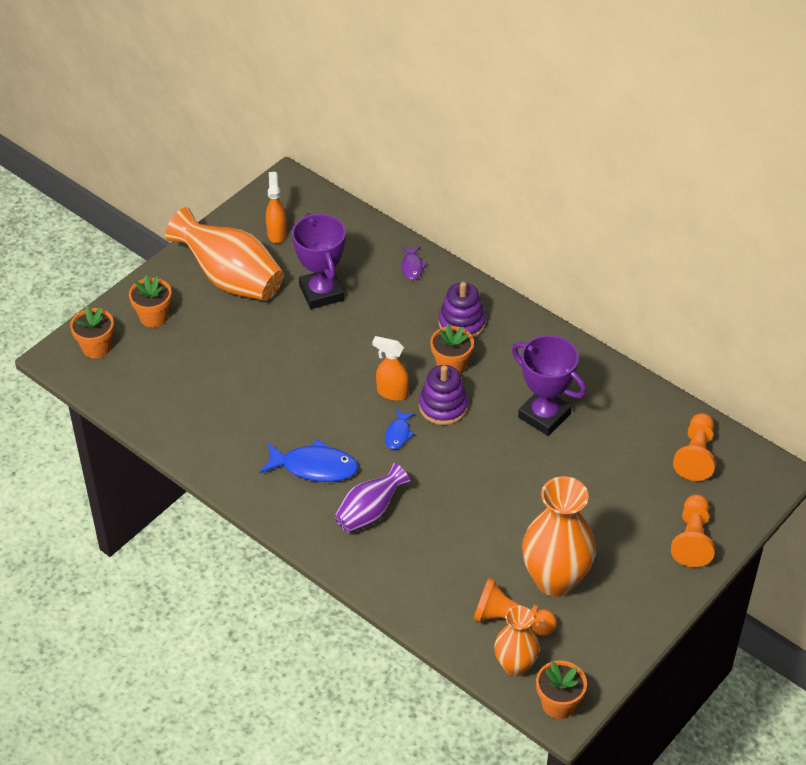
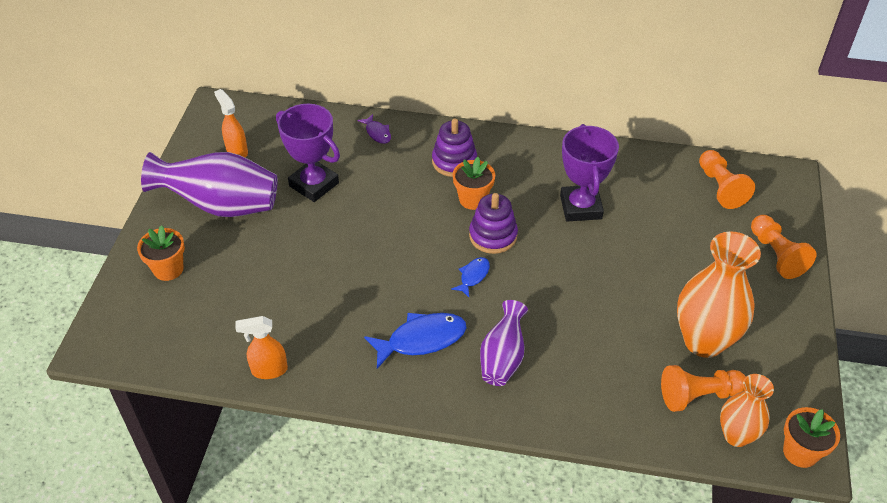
camera: 30 degrees left, 0 degrees up
(96, 348) = (128, 322): orange flower pot -> none
(231, 279) = (221, 206): orange vase -> purple vase
(391, 392) = (440, 243): orange spray bottle -> orange spray bottle (269, 370)
(398, 434) = (473, 276): blue fish -> blue fish turned 135 degrees counterclockwise
(544, 415) = (580, 207): purple trophy -> purple trophy turned 75 degrees clockwise

